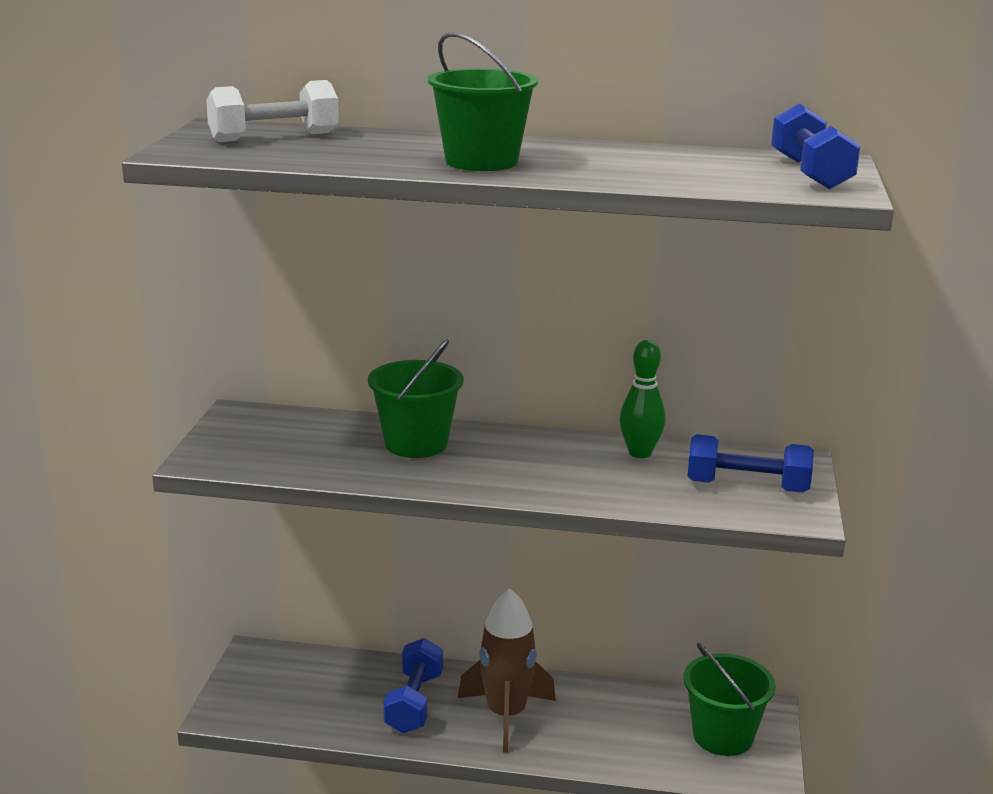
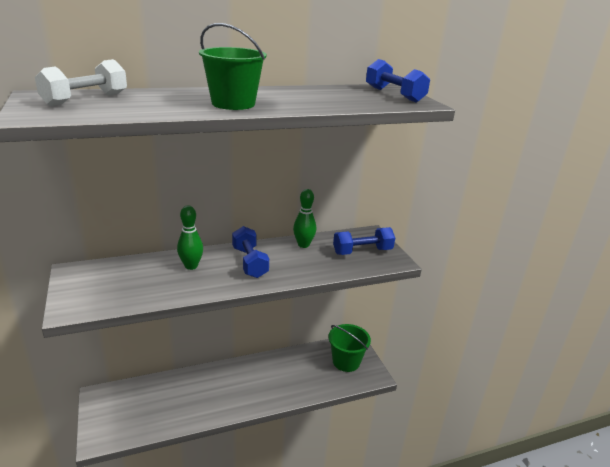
camera: 30 degrees left, 5 degrees up
(414, 703) = (200, 394): blue dumbbell -> blue dumbbell (249, 262)
(416, 443) = (191, 266): green bucket -> green bowling pin
(506, 715) = (248, 385): brown rocket -> none

